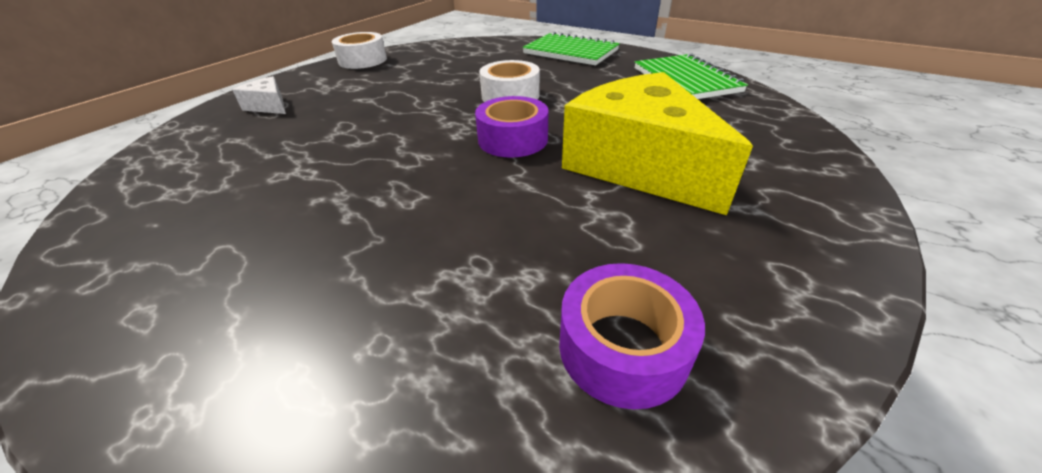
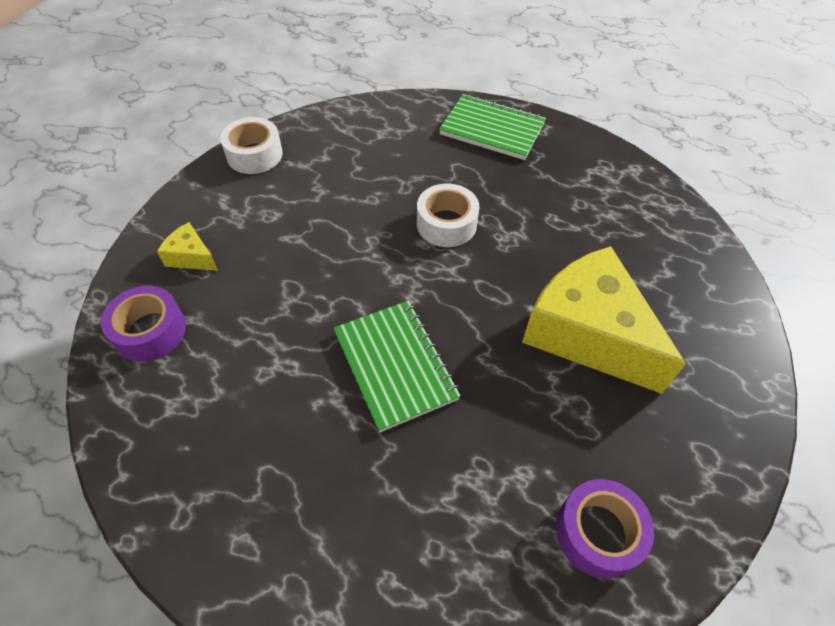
camera: 10 degrees left, 15 degrees up
(269, 106) = (191, 257): white cheese -> yellow cheese
(513, 139) = (468, 302): purple tape -> purple tape (150, 331)
(686, 80) = (619, 186): green notebook -> green notebook (395, 365)

